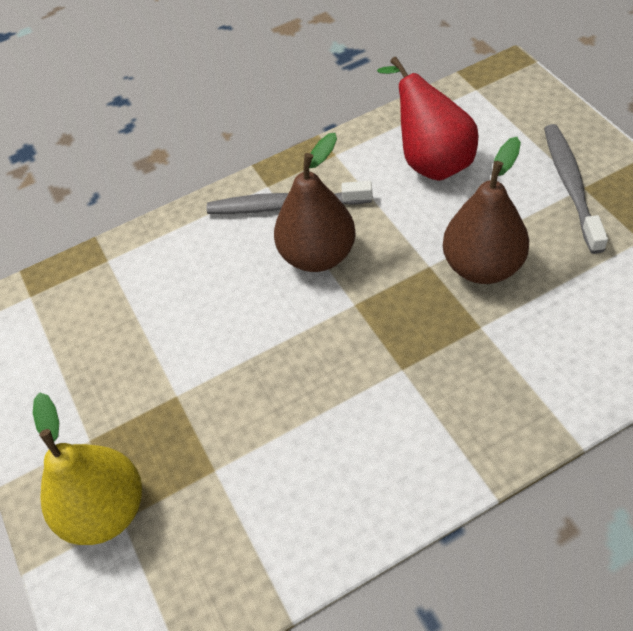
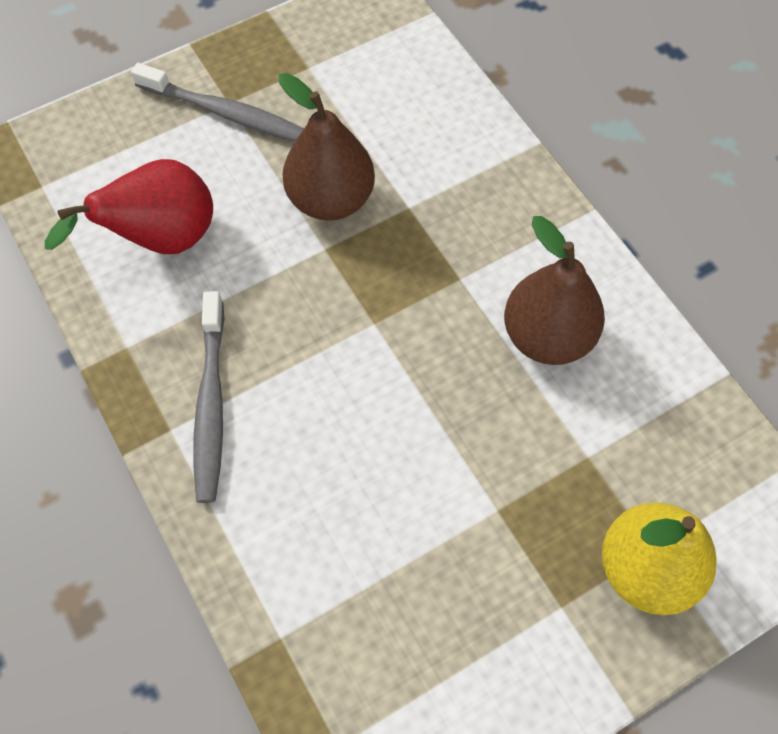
camera: 100 degrees left, 10 degrees up
(318, 255) = (299, 363): brown pear -> brown pear (547, 336)
(570, 186) = (225, 113): grey toothbrush -> grey toothbrush turned 150 degrees counterclockwise

